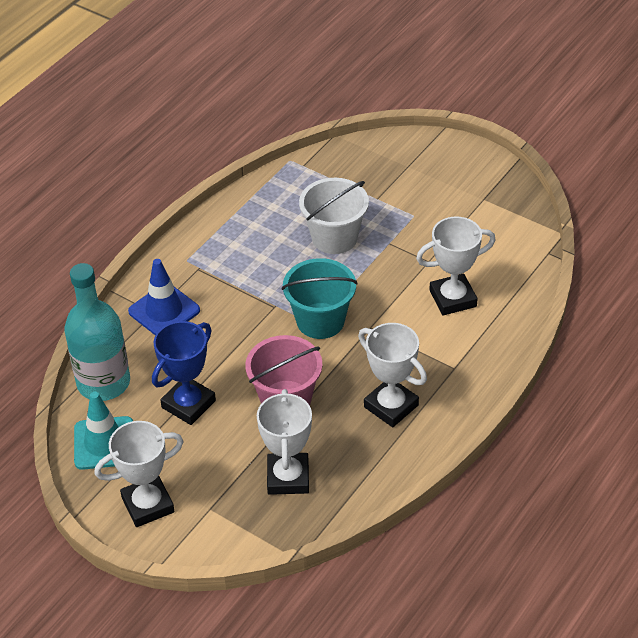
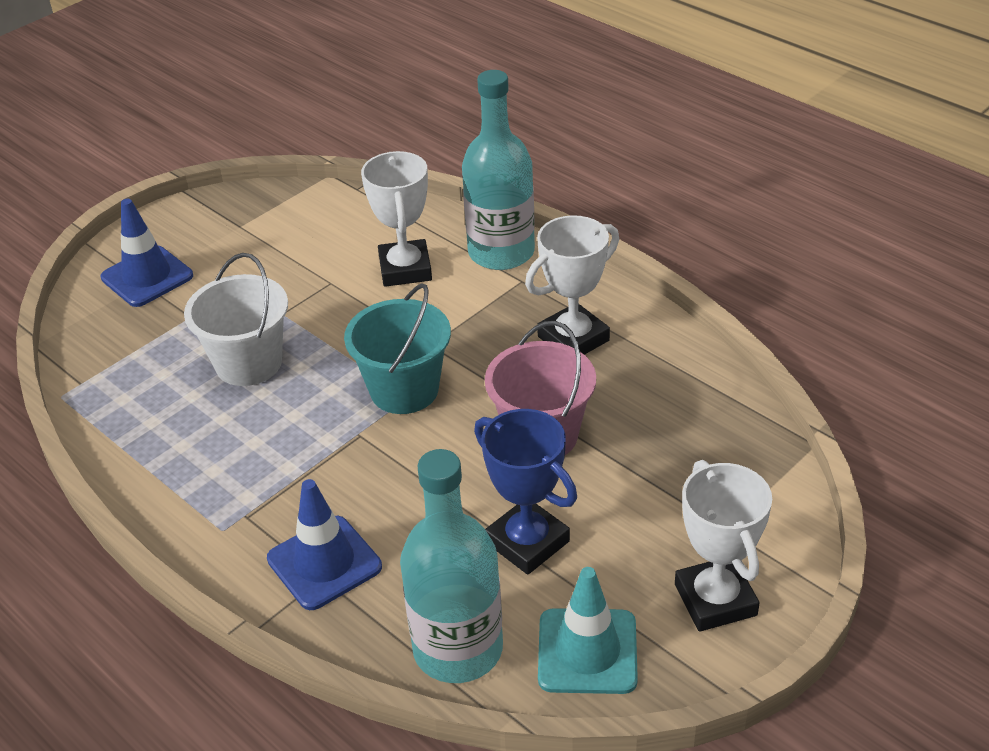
camera: 80 degrees left, 5 degrees down
(288, 477) = (680, 443): white trophy -> none
(414, 166) = (147, 277): none -> blue traffic cone
(486, 351) = (501, 252): none -> turquoise bottle

